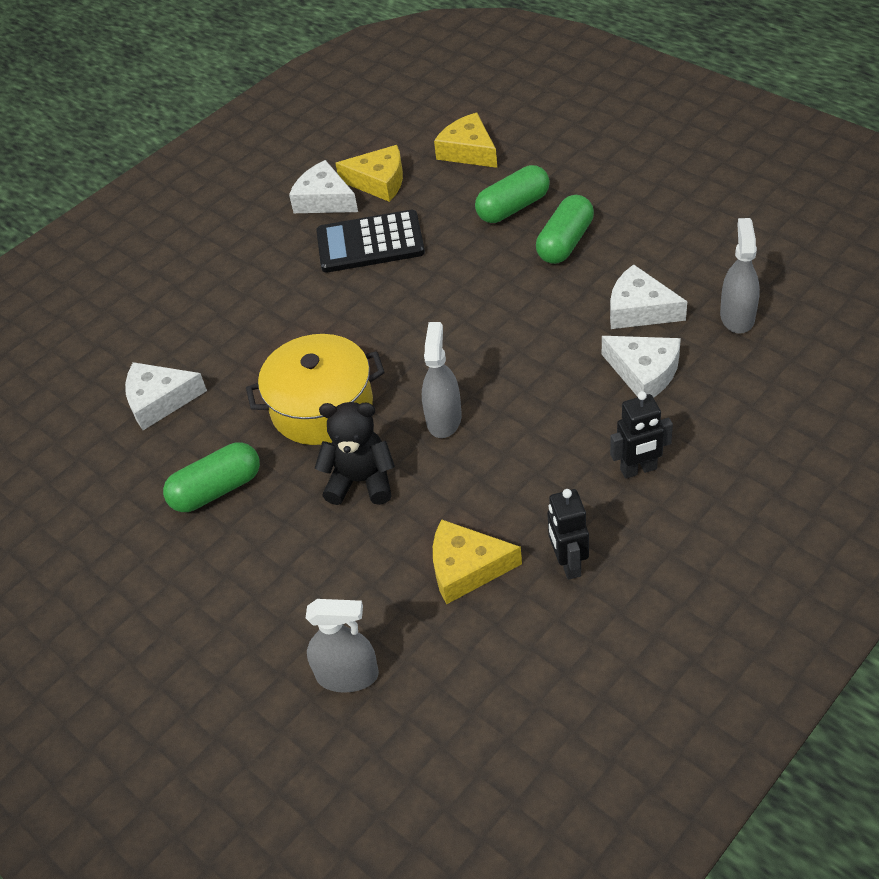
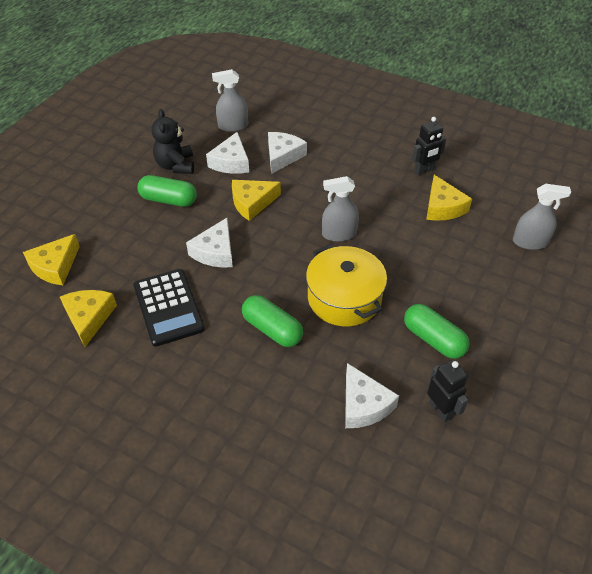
camera: 110 degrees left, 0 degrees up
(324, 200) = (110, 352): white cheese -> white cheese (215, 252)
(347, 675) = (530, 242): grey spray bottle -> grey spray bottle turned 105 degrees clockwise
(361, 481) = (400, 264): black teddy bear -> black teddy bear (176, 165)
(513, 207) = (129, 230): green capsule -> green capsule (272, 329)
(538, 328) = (252, 203): none -> yellow cheese
(638, 469) = (354, 152): black robot -> black robot (440, 410)

